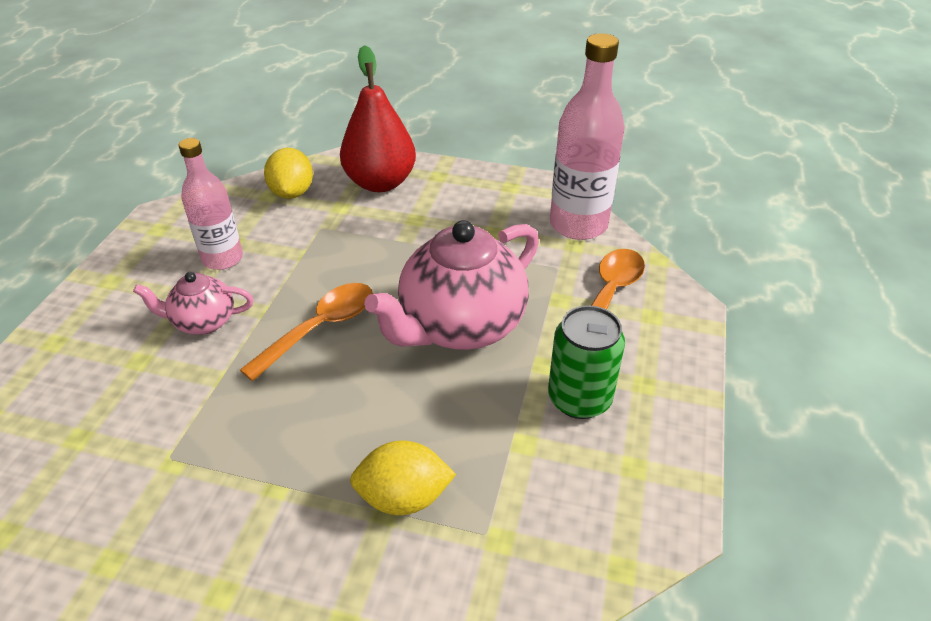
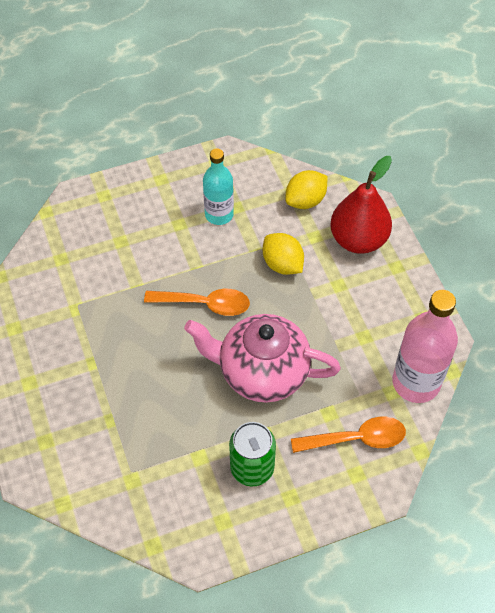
camera: 55 degrees right, 15 degrees up
(203, 322) = (166, 246): pink teapot -> none
(222, 258) = (219, 214): pink bottle -> turquoise bottle
(404, 497) = (126, 422): yellow lemon -> yellow lemon (282, 264)

